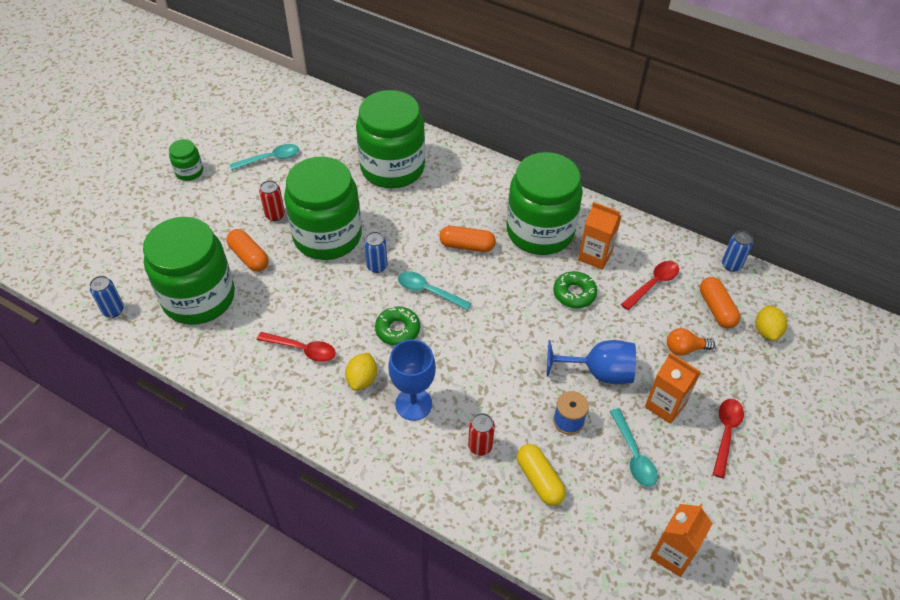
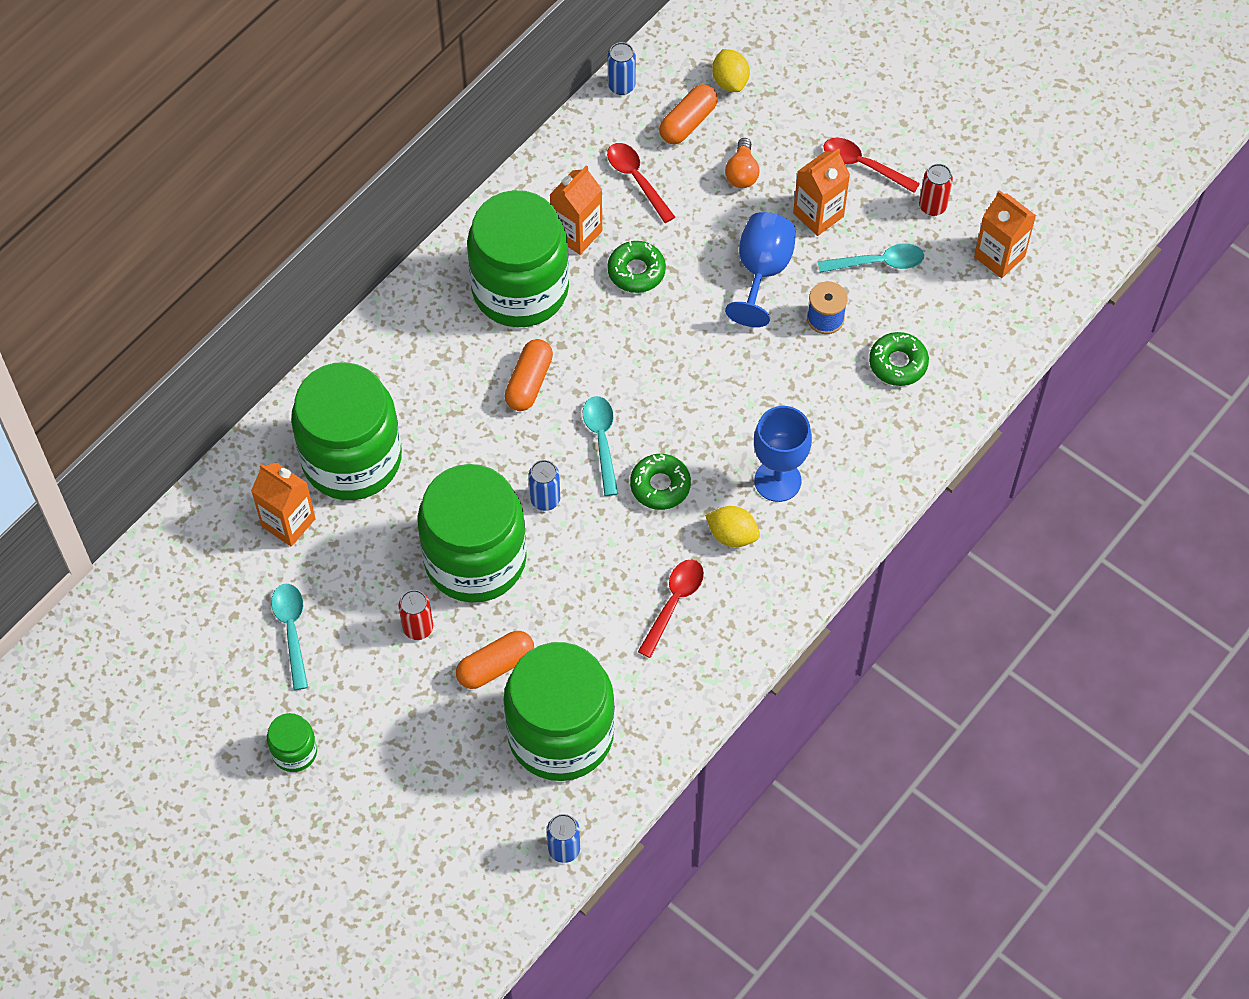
camera: 80 degrees left, 10 degrees up
(343, 147) = (288, 522): none -> orange carton
(428, 291) = (601, 441): turquoise spoon -> turquoise spoon turned 135 degrees clockwise
(480, 446) = (846, 417): red can -> red can (932, 206)
(539, 480) = (898, 363): yellow capsule -> green donut
(716, 309) = (688, 122): orange capsule -> orange capsule turned 45 degrees counterclockwise
(766, 331) = (730, 81): yellow lemon -> yellow lemon turned 60 degrees clockwise

